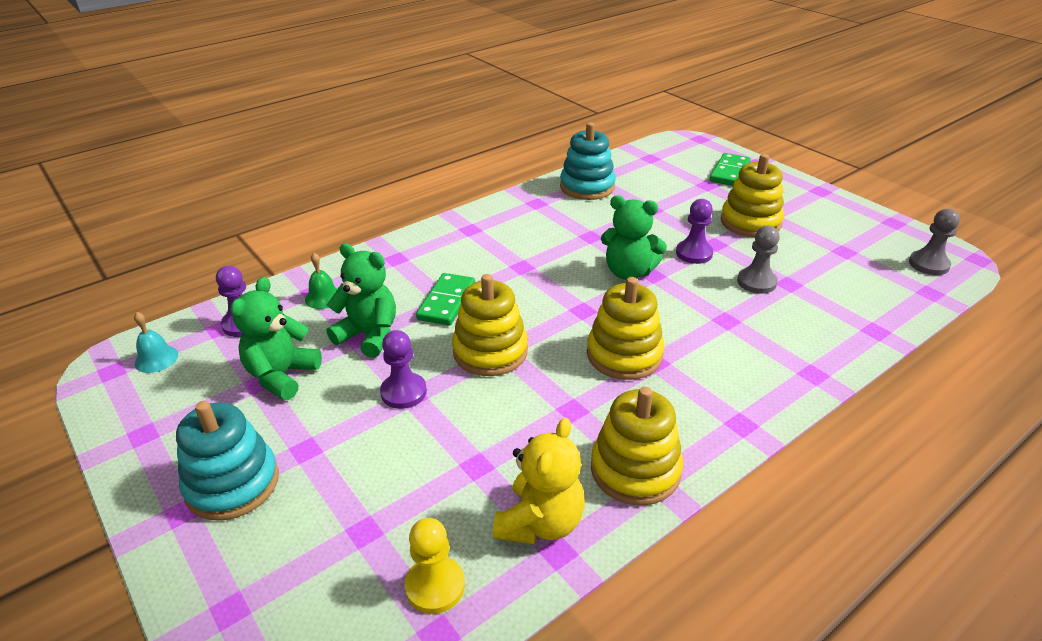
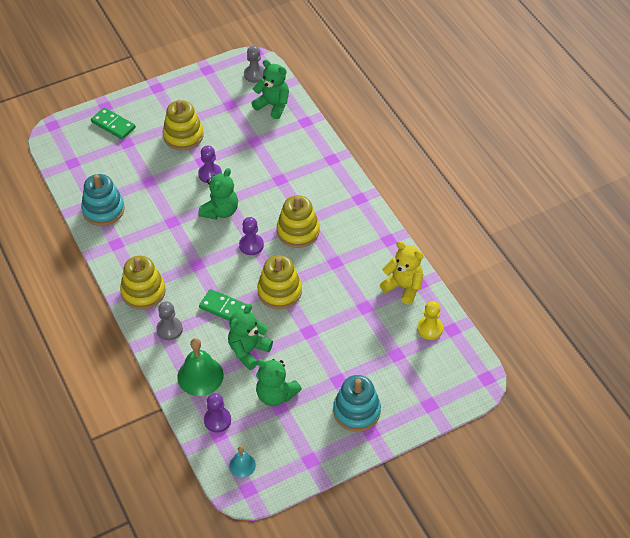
camera: 80 degrees left, 15 degrees up
(323, 297) = (200, 376): green bell -> green bell, size x1.83
(403, 392) = (304, 335): purple pawn -> purple pawn (251, 245)
(635, 470) = (380, 246): yellow stacking toy -> yellow stacking toy (143, 291)
(756, 282) = (249, 154): grey pawn -> grey pawn (169, 329)
(880, 291) = (273, 105): none -> green teddy bear

